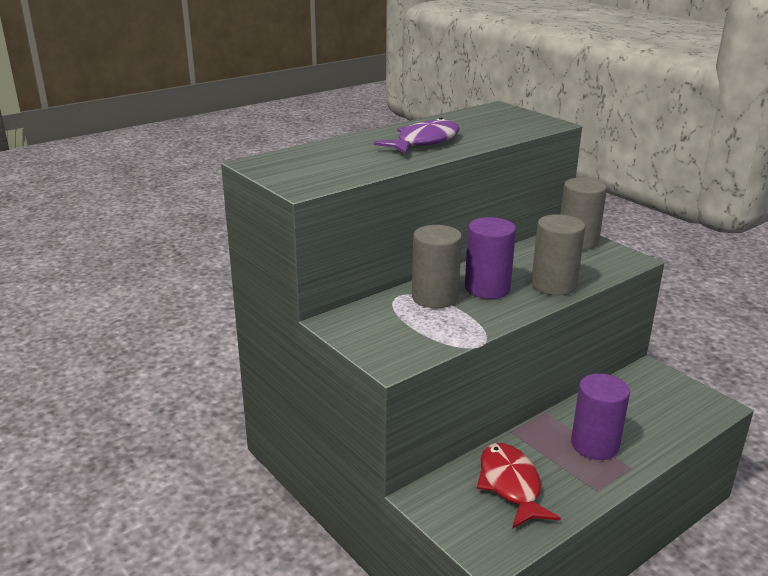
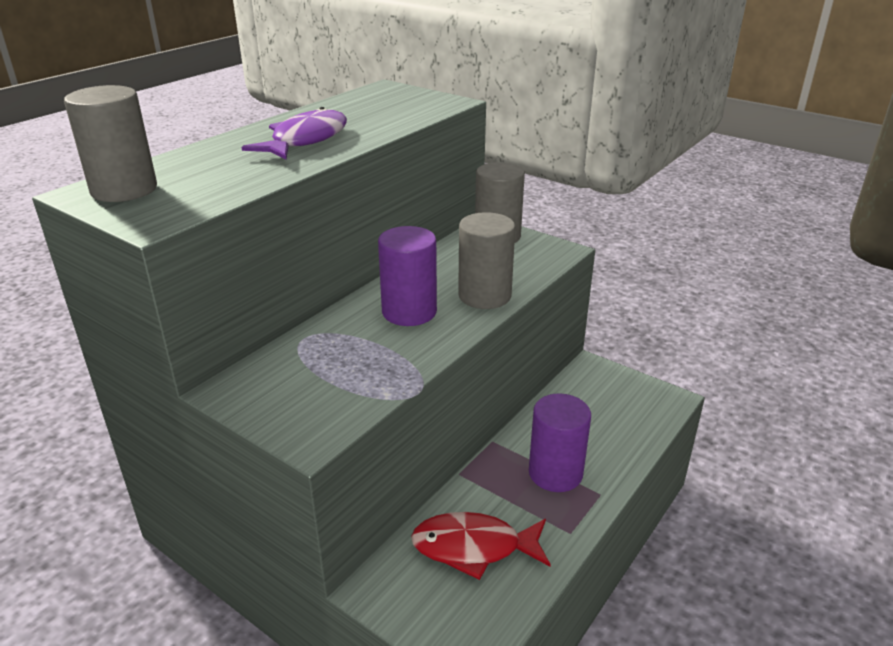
camera: 15 degrees left, 5 degrees up
(434, 297) = (349, 334): grey cylinder -> grey cylinder (124, 190)
(510, 485) = (474, 547): red fish -> red fish turned 60 degrees counterclockwise

